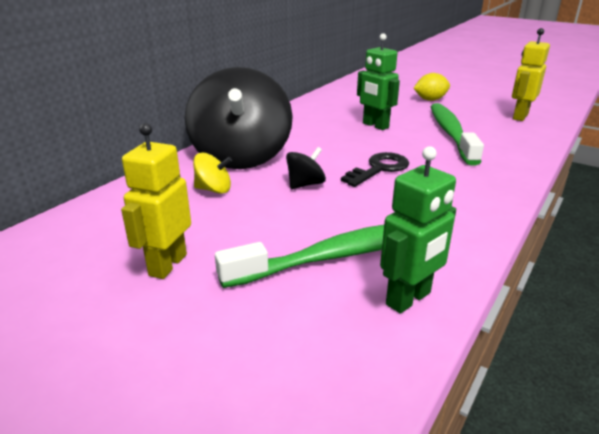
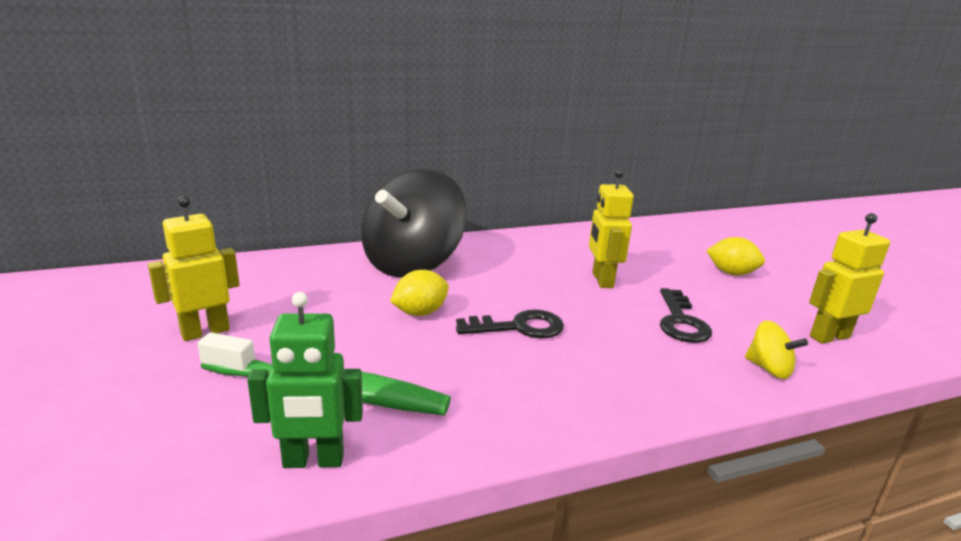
camera: 35 degrees right, 5 degrees down
(214, 189) = (339, 285): yellow spinning top -> yellow spinning top (769, 369)
(305, 184) = (420, 312): black spinning top -> yellow lemon
(375, 125) = (602, 280): green robot -> yellow robot
(450, 133) = (681, 321): green toothbrush -> black key

